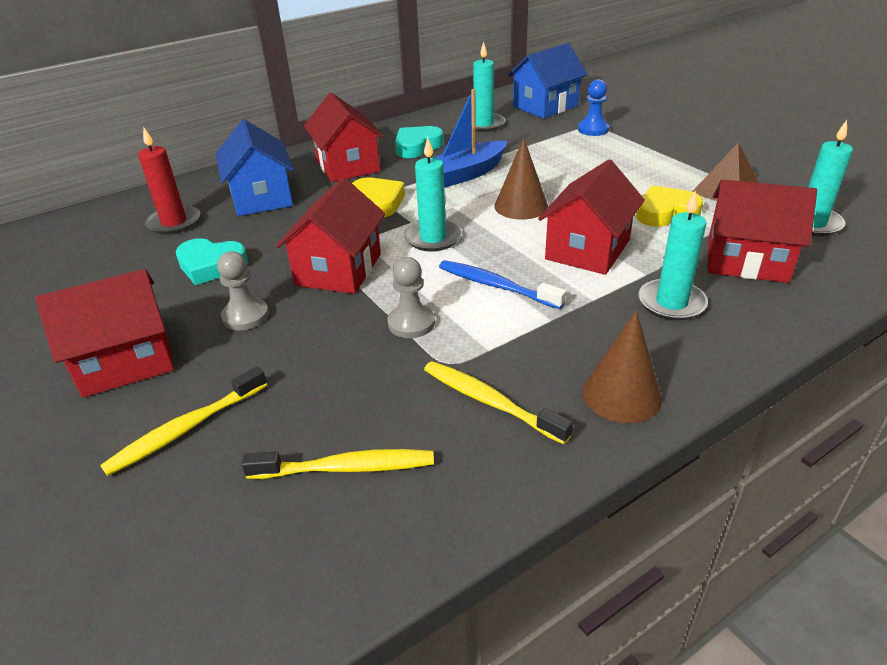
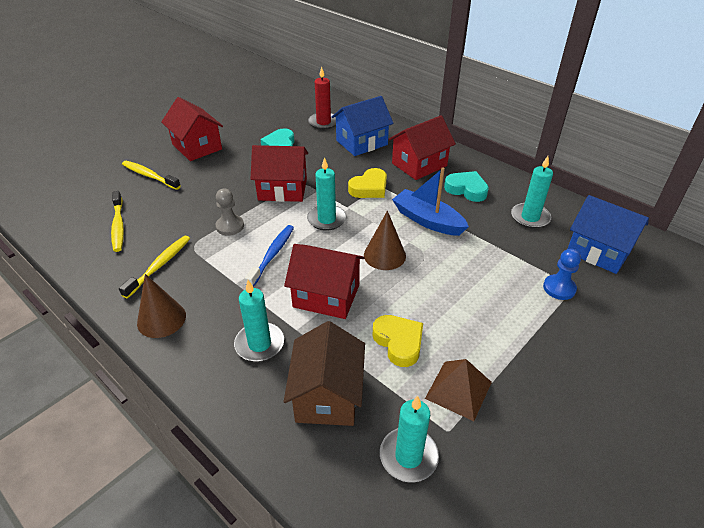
camera: 75 degrees right, 5 degrees up
(245, 316) = (234, 169): grey pawn -> none
(746, 260) = (327, 395): red house -> brown house

